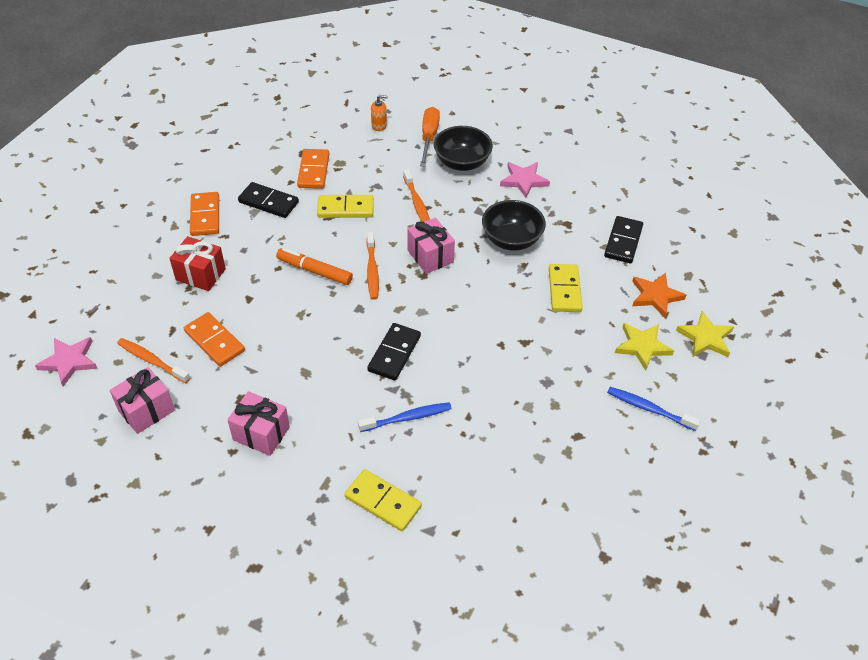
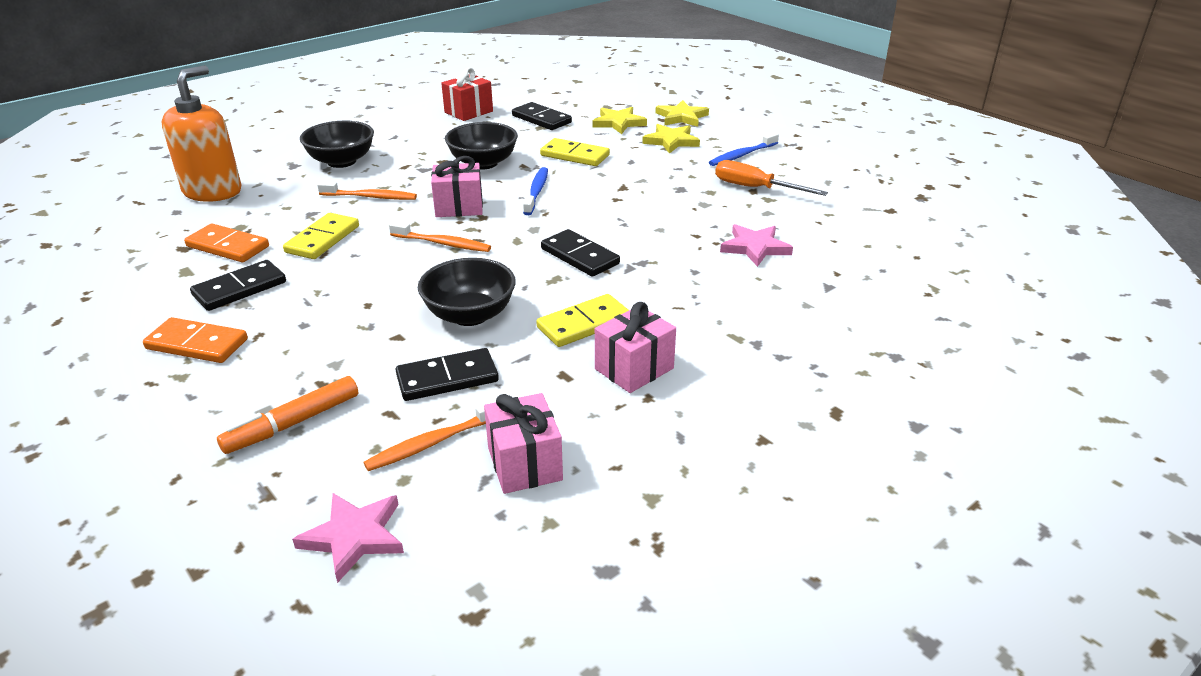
camera: 65 degrees left, 15 degrees down
(200, 274) = (309, 368): red gift -> red gift (468, 112)
(214, 341) = (447, 378): orange domino -> black domino
(288, 323) = (470, 315): none -> black bowl
(315, 271) = (403, 280): orange marker -> orange marker (293, 423)
(379, 125) = (213, 191): orange soap dispenser -> orange soap dispenser, size x2.43
(383, 502) = (780, 305): yellow domino -> yellow domino (584, 324)
(407, 418) = (675, 268): blue toothbrush -> blue toothbrush (536, 192)
(429, 137) = (276, 169): orange screwdriver -> orange screwdriver (755, 188)
(524, 180) = (409, 140): pink star -> pink star (755, 247)
(655, 296) = (618, 123): orange star -> yellow star

